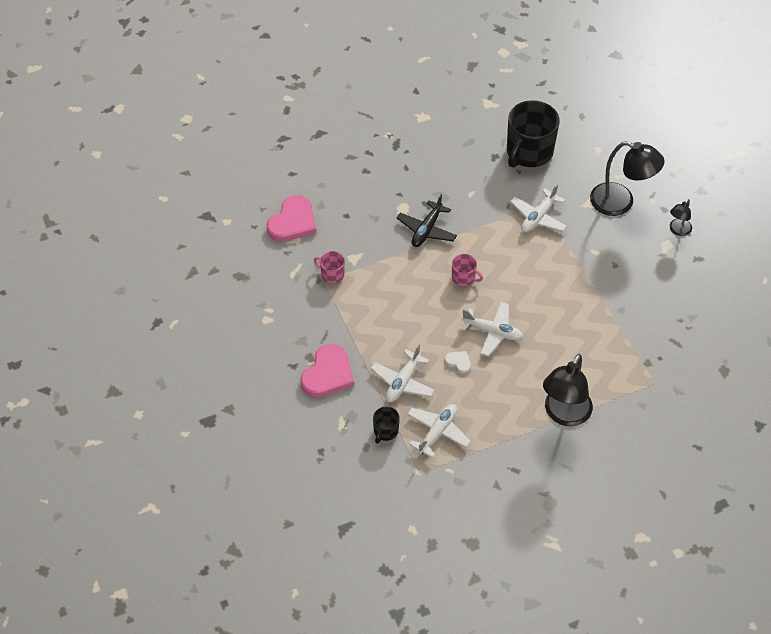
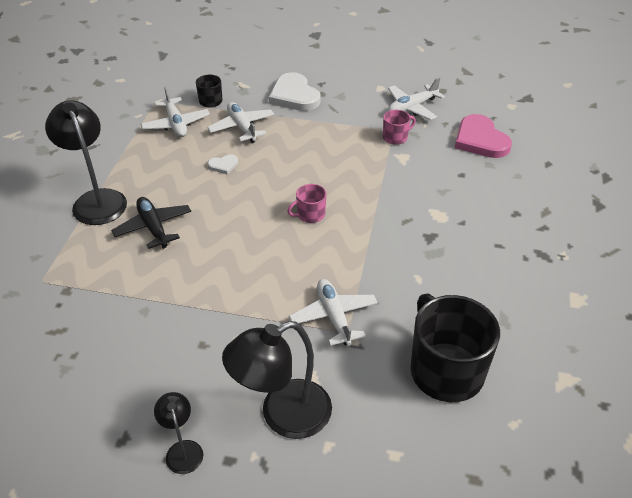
camera: 125 degrees right, 10 degrees down
(328, 374) = (294, 95): pink heart -> white heart
(426, 230) = (395, 218): black plane -> black plane (153, 227)
(492, 332) = (229, 201): white plane -> white plane (412, 107)

